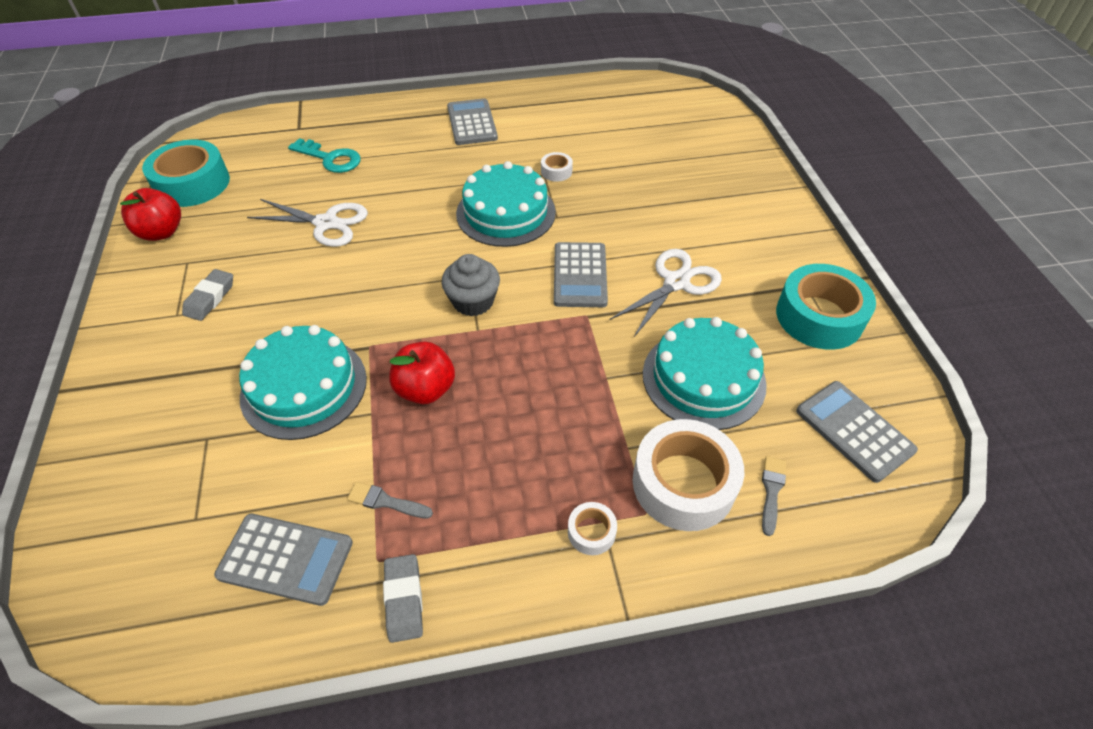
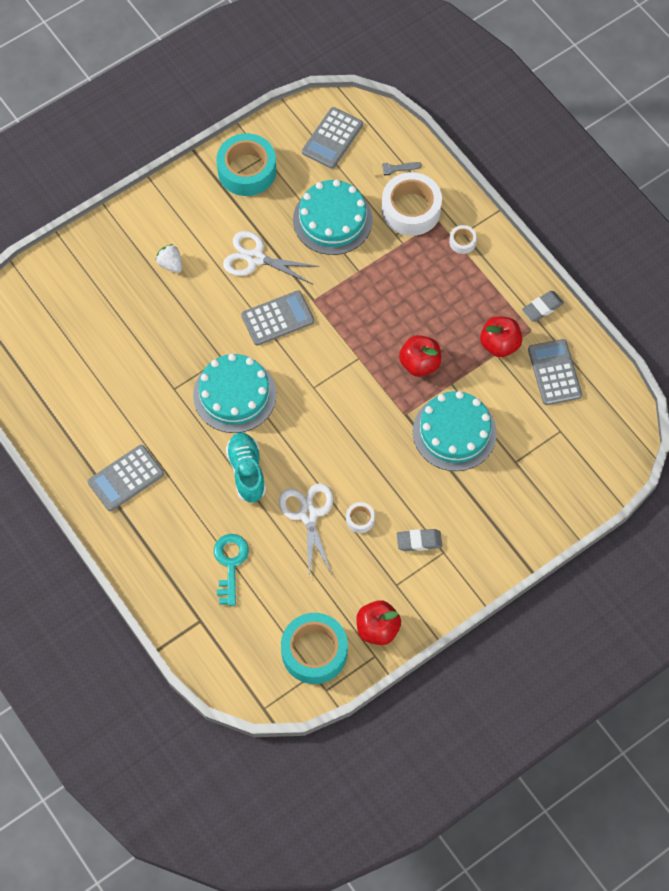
camera: 115 degrees left, 15 degrees up
(385, 501) = (499, 344): grey brush -> red apple
(412, 196) = (246, 471): none -> turquoise shoe
(473, 301) = (335, 373): grey cupcake -> none
(556, 171) = (166, 381): white tape -> white tape (360, 519)
(701, 213) = (170, 264): none -> white strawberry

